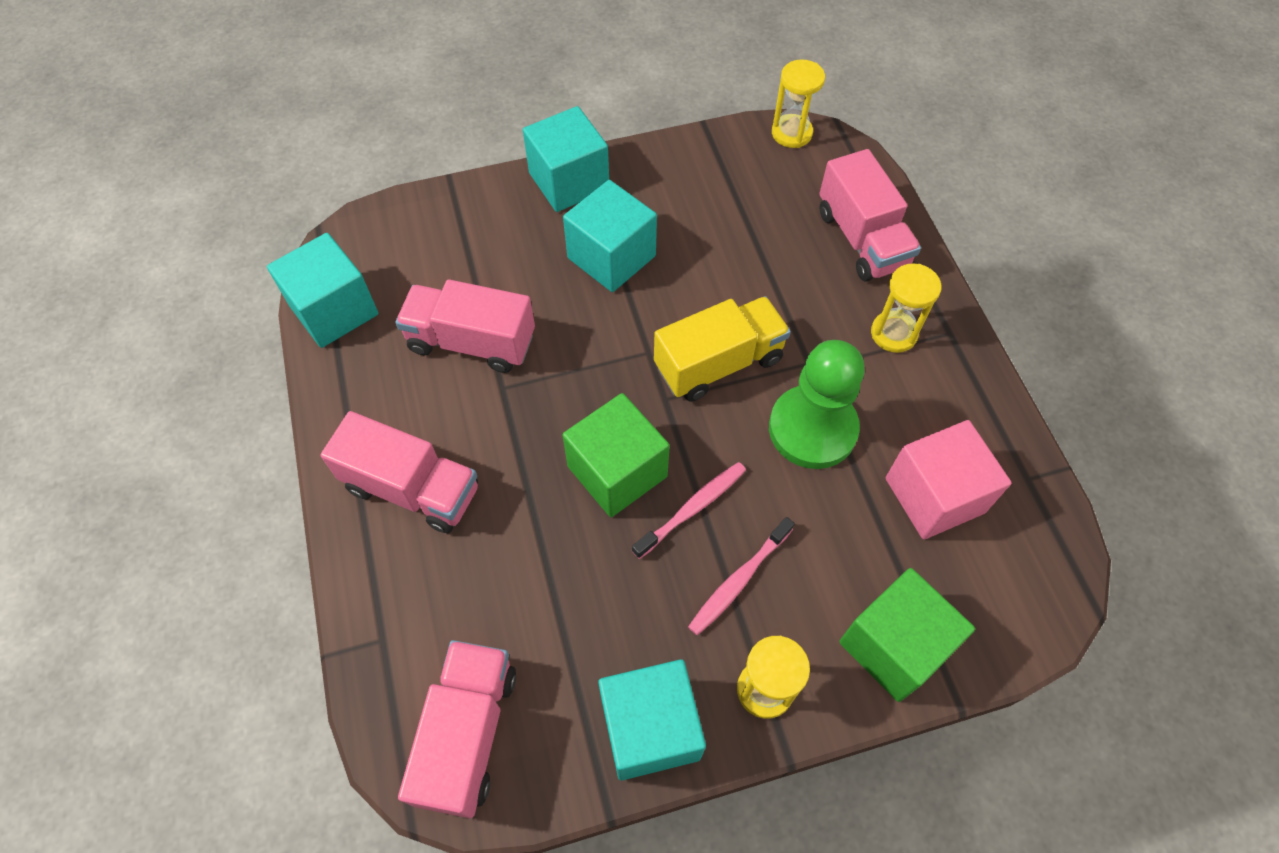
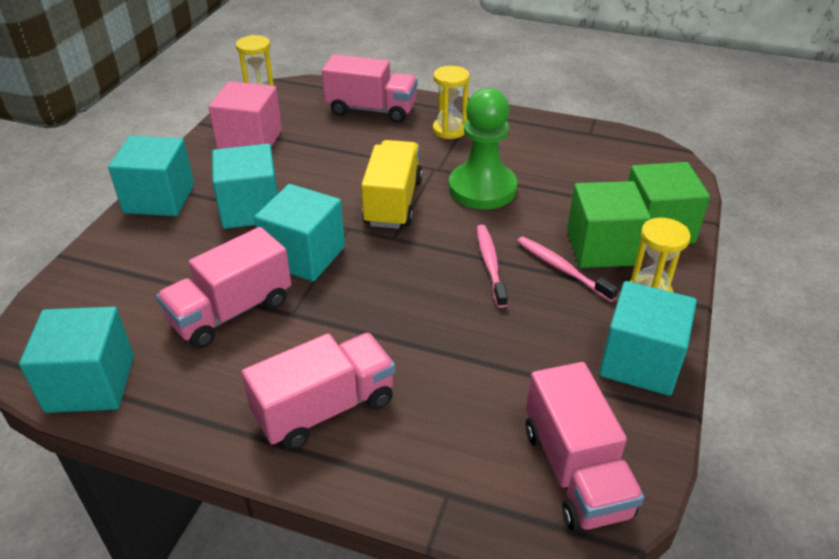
camera: 55 degrees left, 20 degrees down
(468, 734) = (575, 471): pink truck -> pink truck turned 150 degrees counterclockwise
(581, 344) = (304, 255): none -> turquoise cube
(617, 471) = (427, 286): green cube -> green cube (602, 248)
(739, 580) = (562, 269): pink toothbrush -> pink toothbrush turned 150 degrees clockwise
(934, 495) = (571, 167): pink cube -> pink cube (250, 140)

